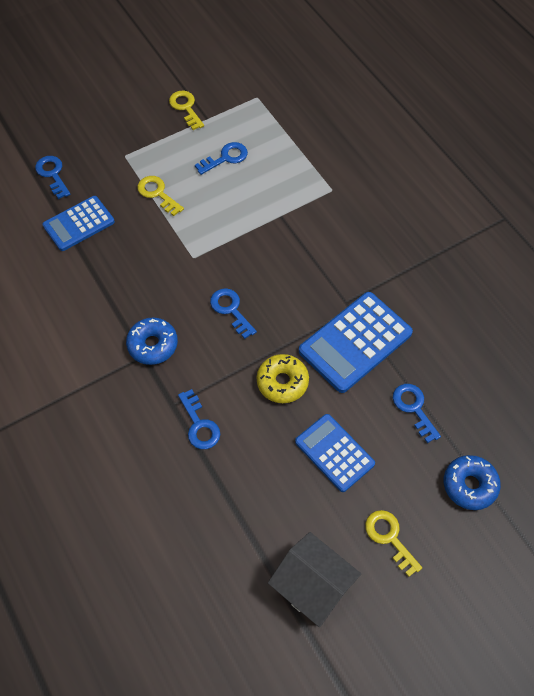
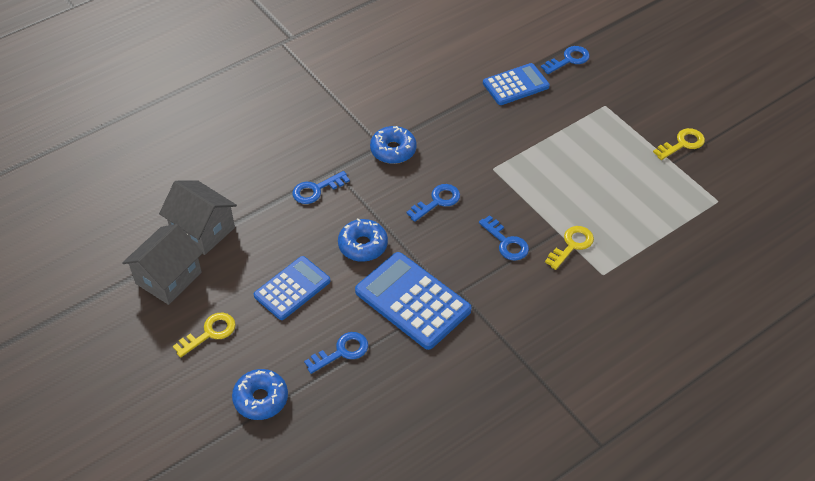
camera: 85 degrees right, 10 degrees down
(79, 224) = (515, 85): blue calculator -> blue calculator turned 105 degrees clockwise
(157, 193) = (564, 134): yellow key -> yellow key (572, 245)
(226, 158) = (623, 182): blue key -> blue key (506, 242)
(245, 549) = (202, 230): none -> grey house
(282, 382) = (363, 245): yellow donut -> blue donut

